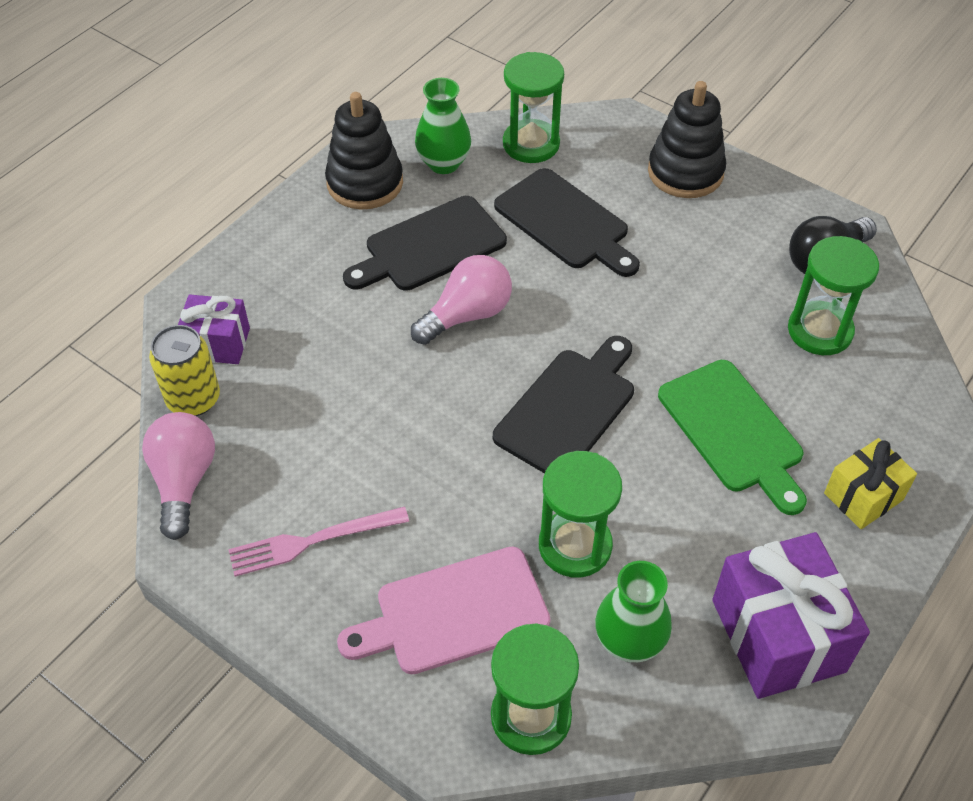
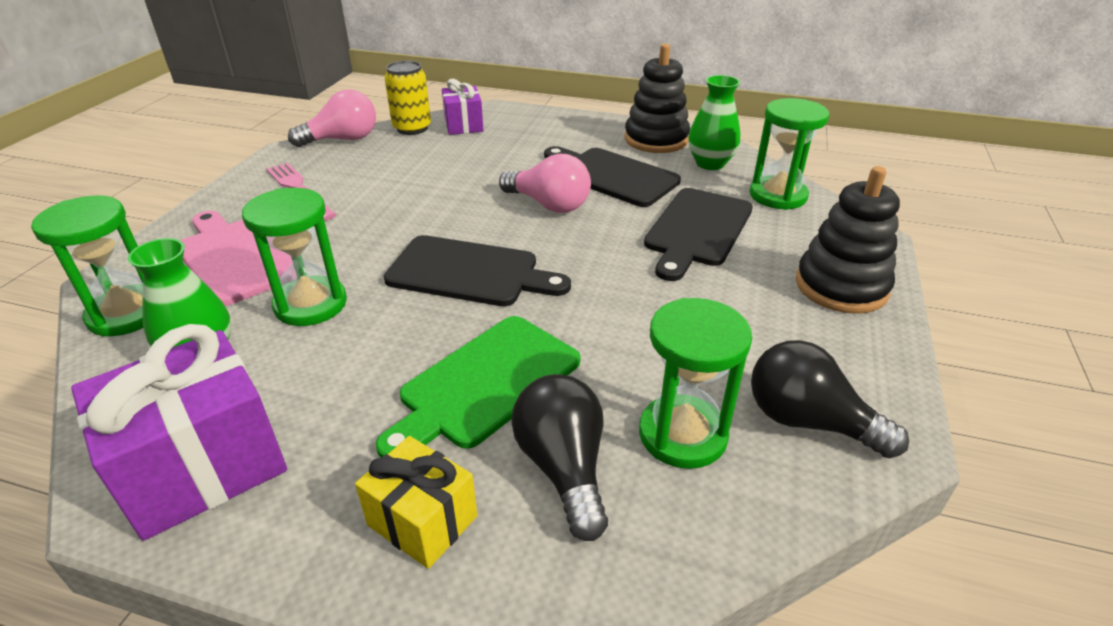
camera: 70 degrees right, 15 degrees down
(834, 406) = (563, 468): none -> black light bulb

